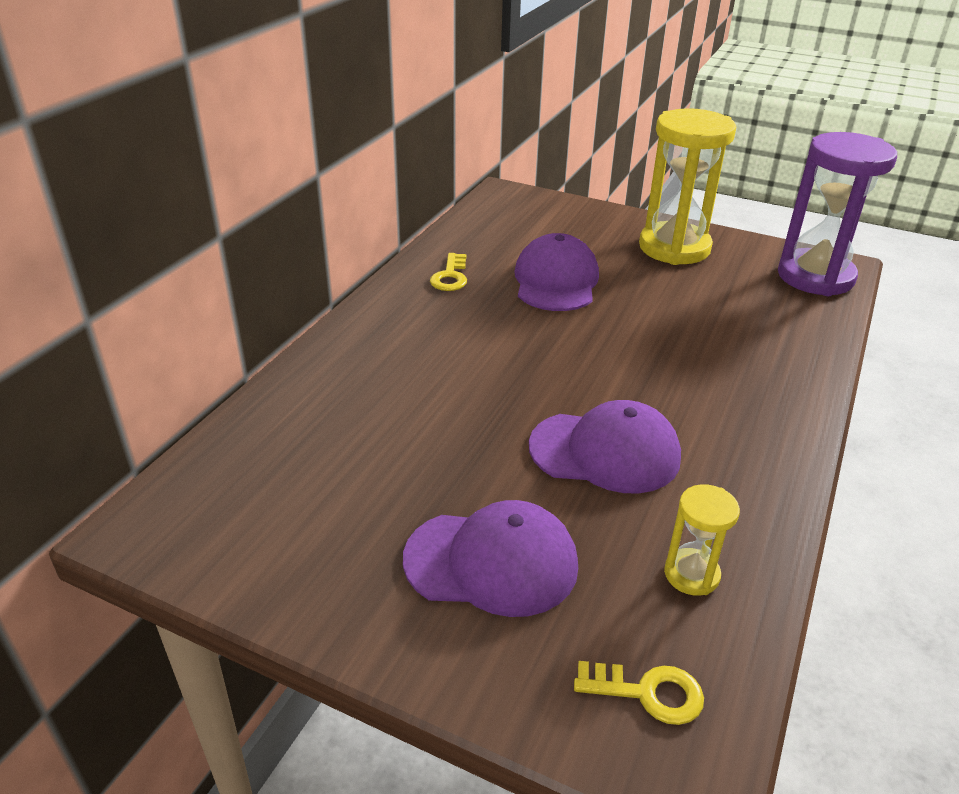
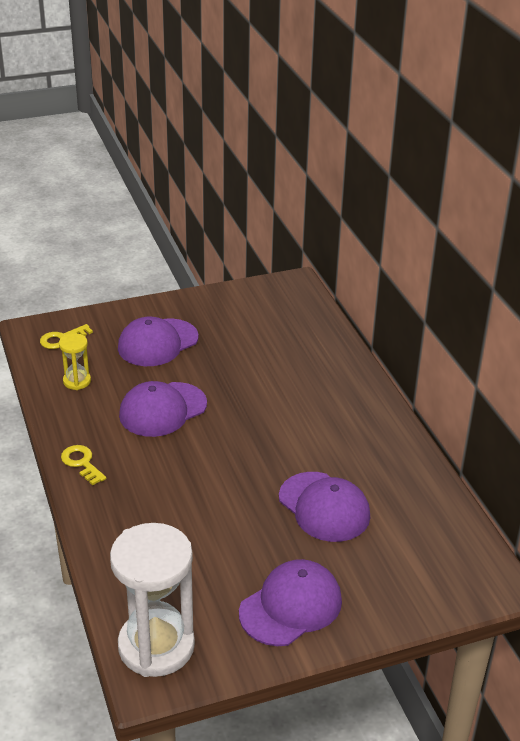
camera: 135 degrees right, 0 degrees up
(450, 276) = (387, 466): yellow key -> yellow key (82, 463)
(674, 248) = (291, 606): yellow hourglass -> purple cap
(815, 277) = (156, 646): purple hourglass -> white hourglass

